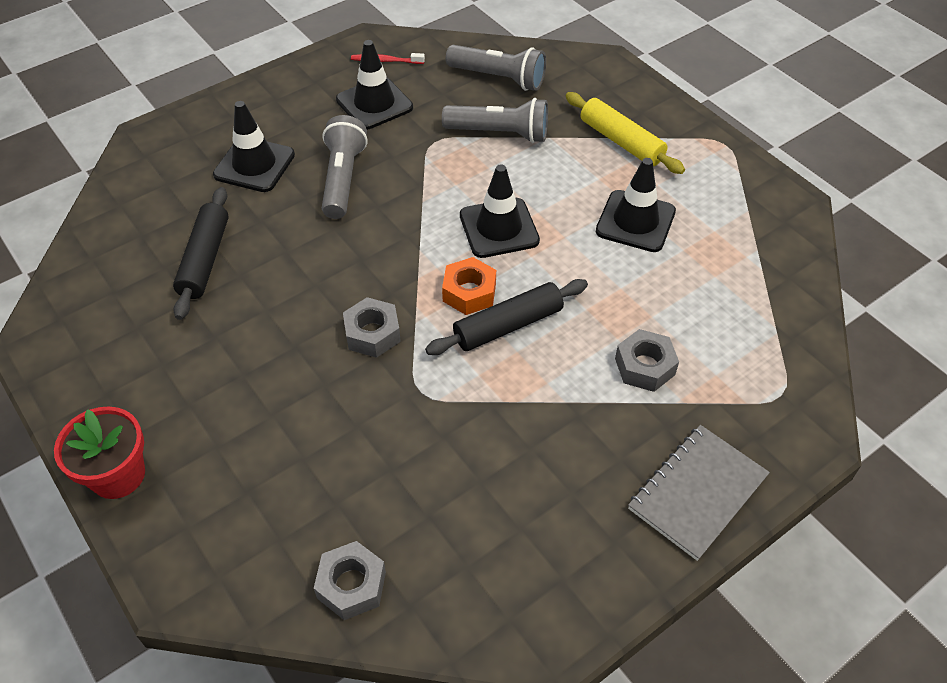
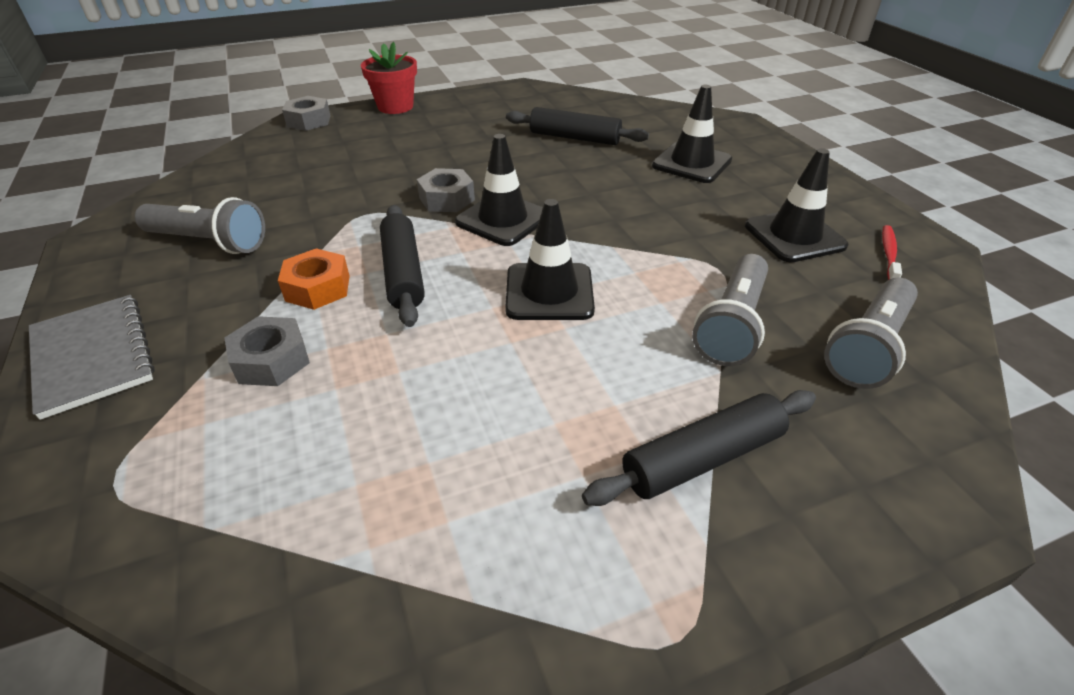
camera: 105 degrees right, 10 degrees down
(343, 179) = (661, 204): grey flashlight -> grey flashlight (209, 242)
(351, 585) = (232, 169): grey nut -> grey nut (309, 121)
(469, 292) = (463, 256): orange nut -> orange nut (318, 288)
(621, 141) = (702, 458): yellow rolling pin -> black rolling pin
(635, 221) = (511, 422): black traffic cone -> black traffic cone (503, 219)

